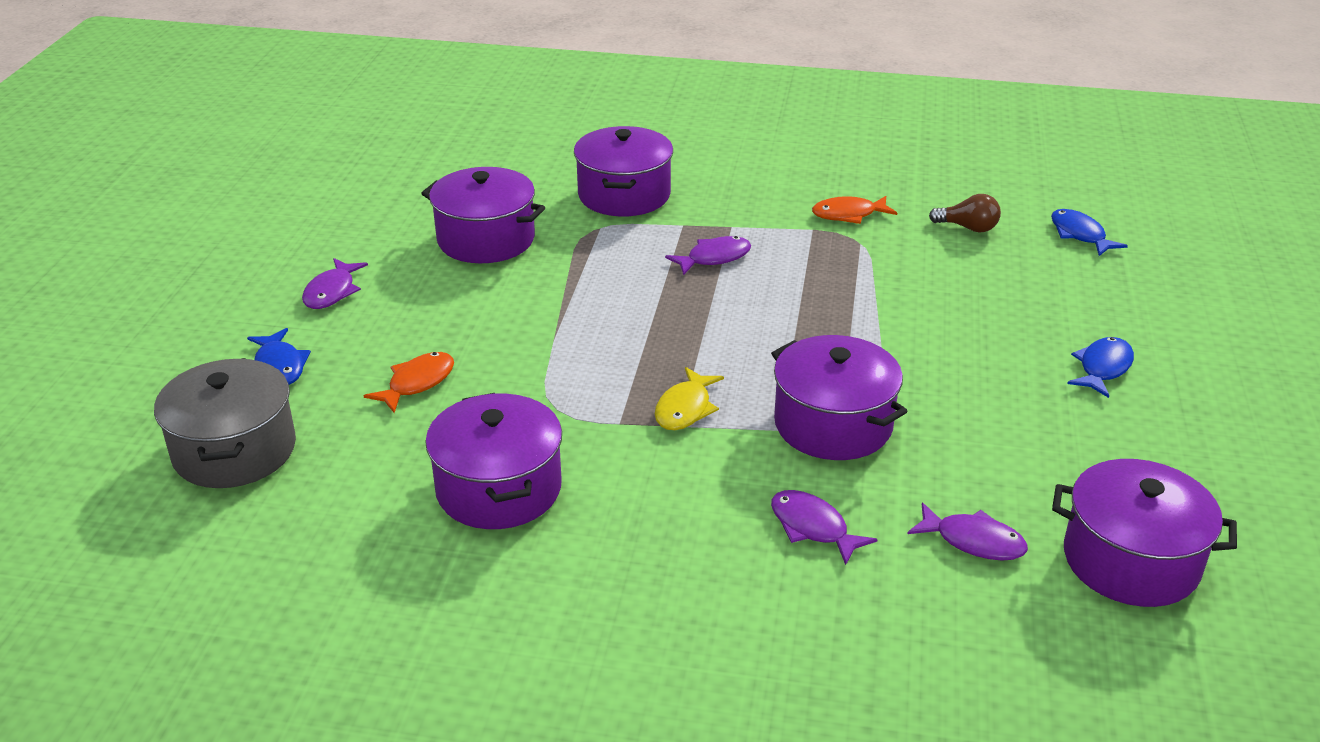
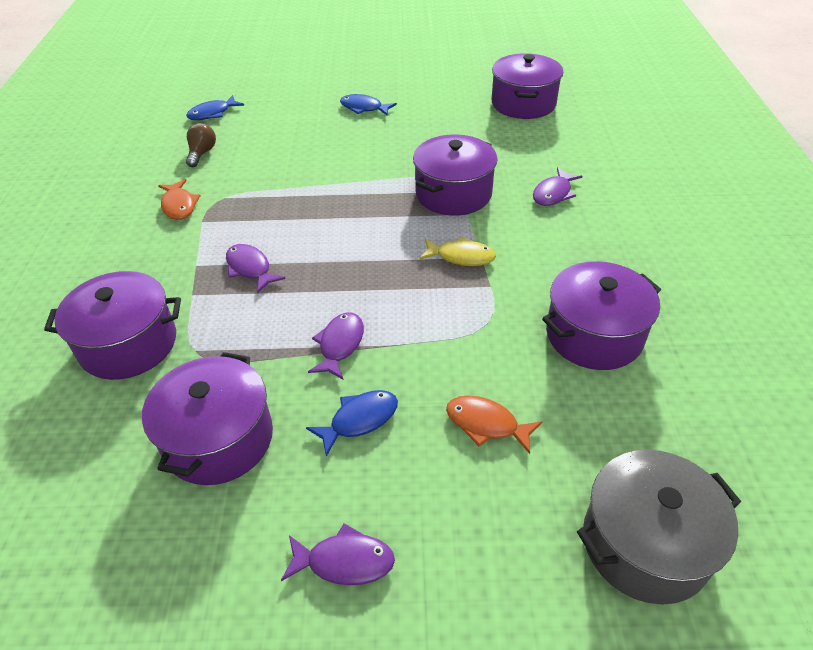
camera: 100 degrees left, 10 degrees up
(279, 366) = (500, 559): blue fish -> blue fish (359, 420)
(973, 541) = (534, 143): purple fish -> purple fish (340, 345)

